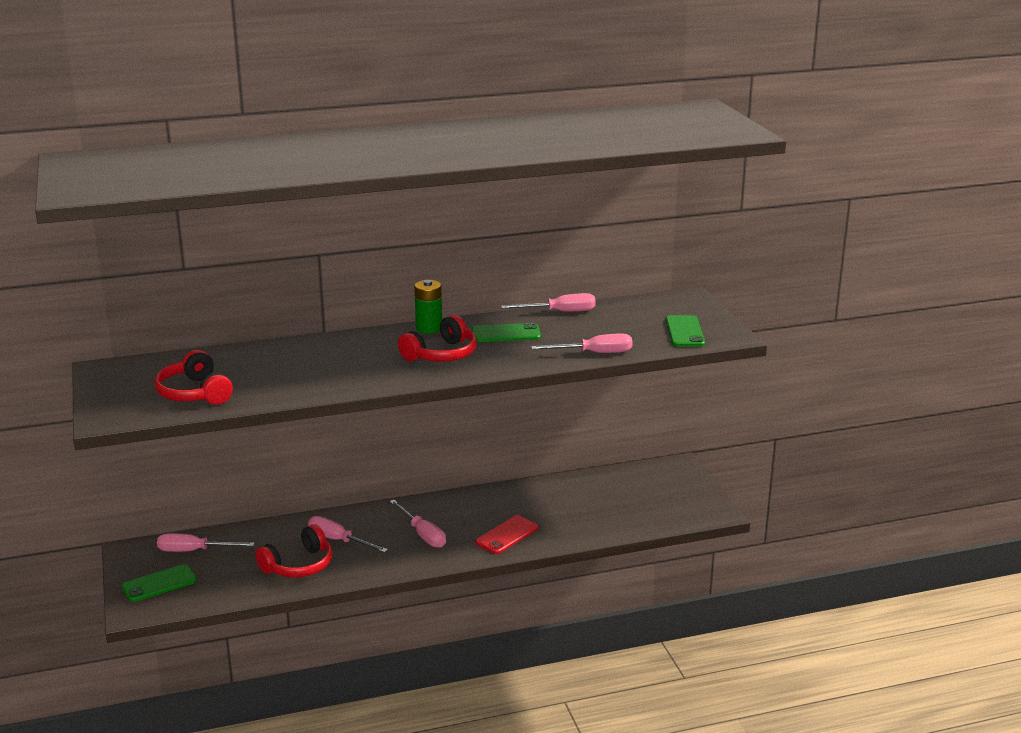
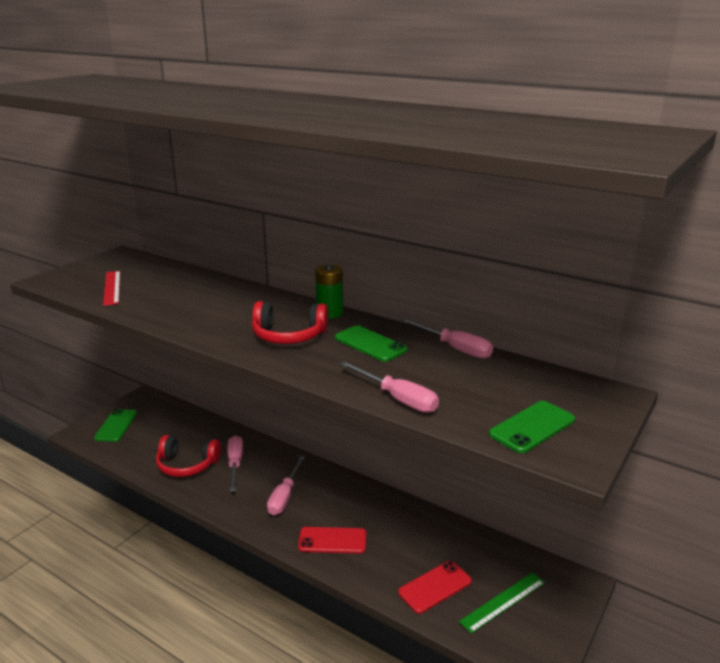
camera: 50 degrees right, 0 degrees up
(159, 584) = (116, 425): green phone -> green phone turned 75 degrees clockwise
(194, 551) = (165, 417): pink screwdriver -> none
(195, 393) = (112, 287): red headphones -> red ruler
(609, 516) = (435, 587): none -> red phone
(655, 498) = (503, 601): none -> green ruler

